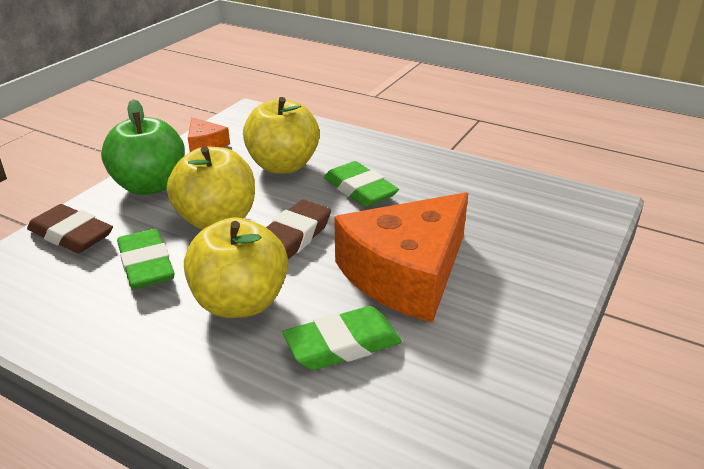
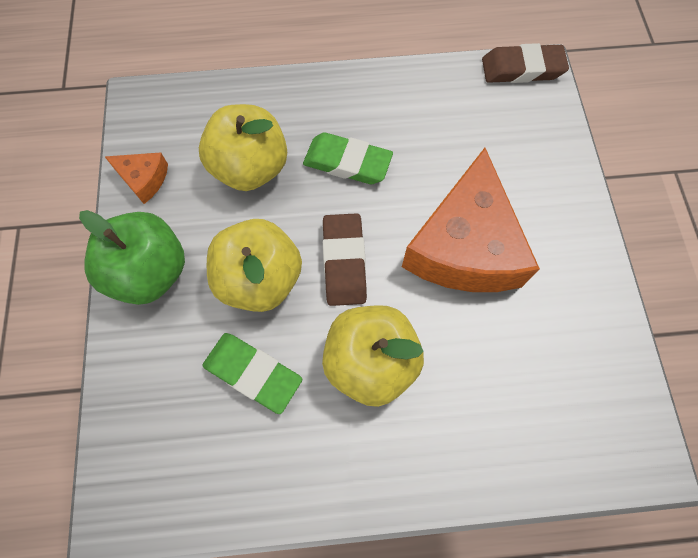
camera: 35 degrees left, 35 degrees up
(71, 235) = (144, 383): brown eraser -> brown eraser (522, 69)
(342, 344) = (480, 352): green eraser -> none

